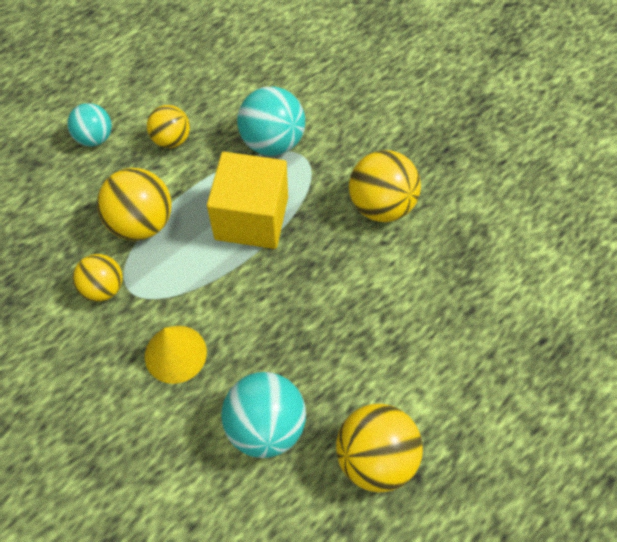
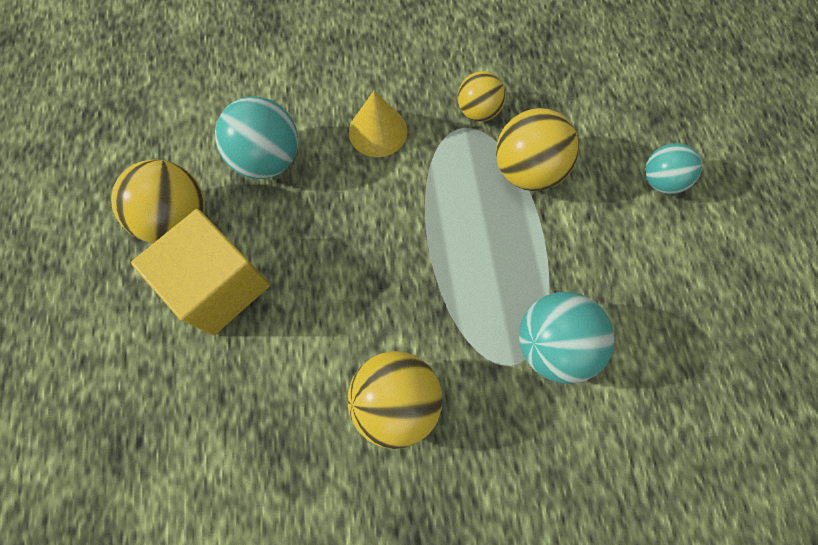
camera: 125 degrees right, 10 degrees up
(171, 140) = (616, 247): yellow ball -> none
(251, 218) = (469, 265): yellow cube -> yellow cube (220, 285)

